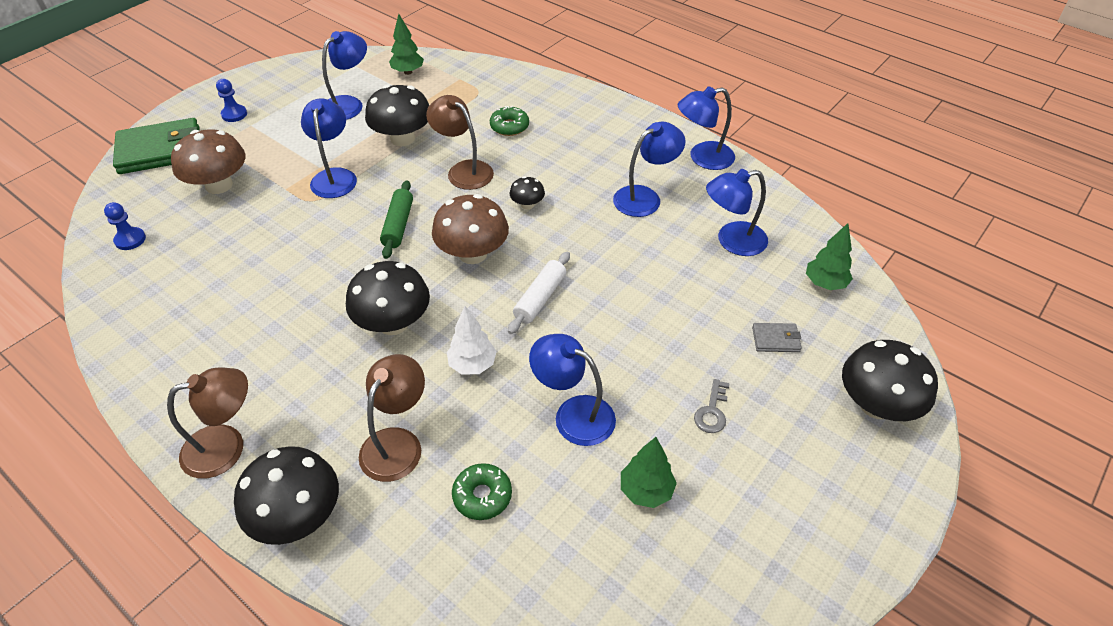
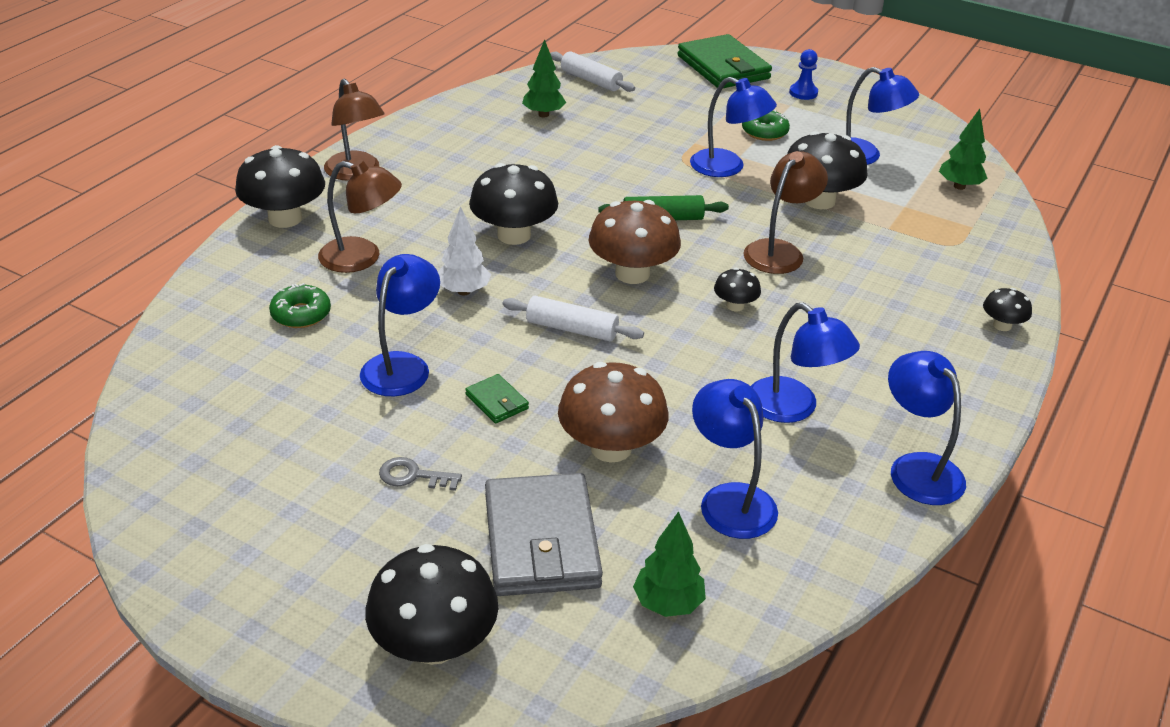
camera: 80 degrees right, 10 degrees down
(130, 240) = (591, 80): blue pawn -> white rolling pin
(219, 185) = (684, 106): brown mushroom -> brown mushroom (611, 448)
(334, 176) = (727, 167): blue lamp -> blue lamp turned 45 degrees clockwise
(509, 126) = (889, 277): green donut -> green donut (764, 132)
(571, 94) = (1002, 325): none -> black mushroom
(626, 353) = (497, 401): none -> green wallet
(646, 491) = (302, 423): green tree -> green tree (543, 114)
(775, 339) = (541, 540): grey wallet -> grey wallet, size x2.24

